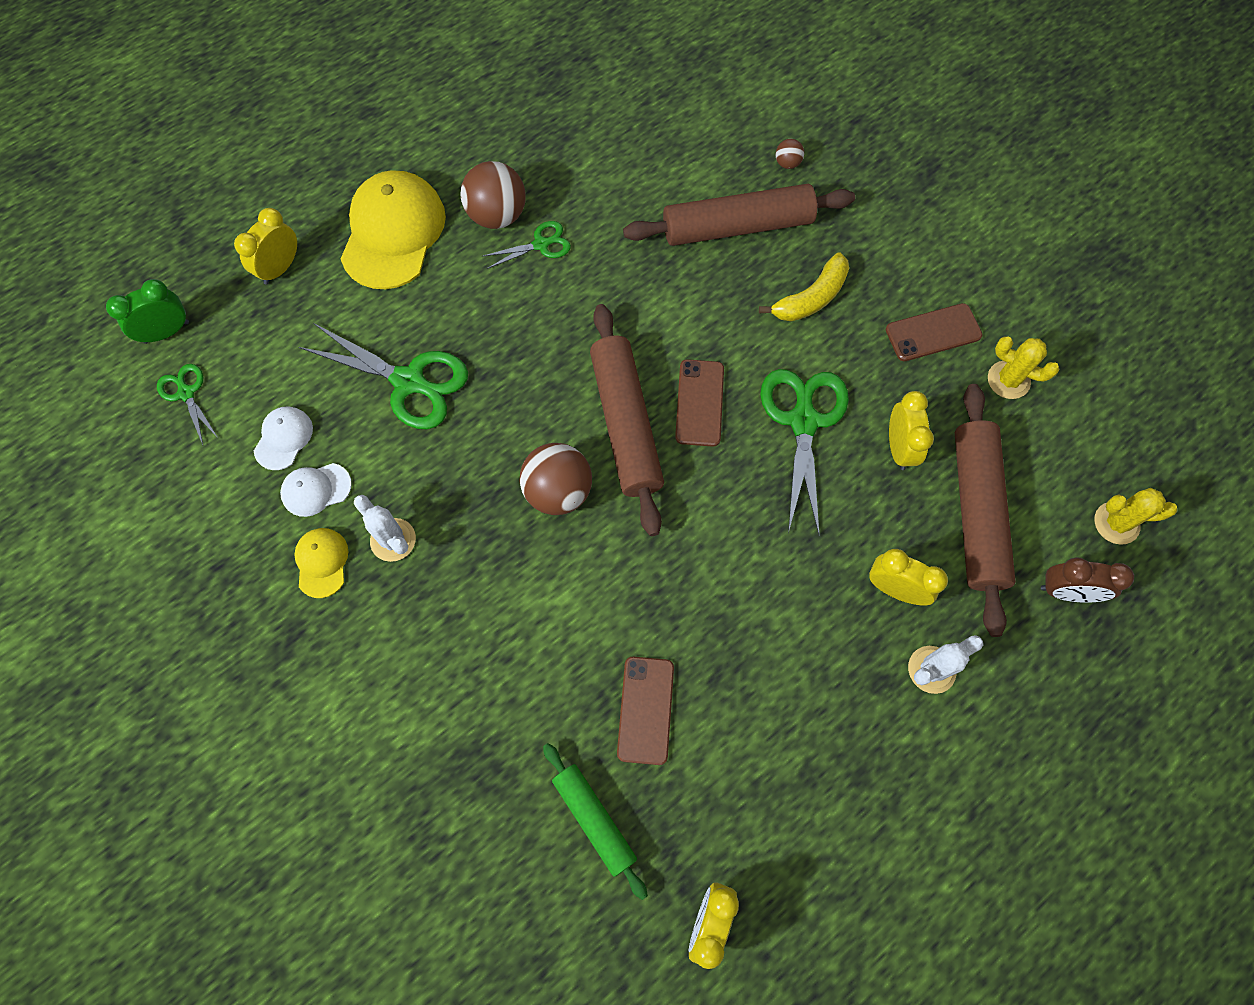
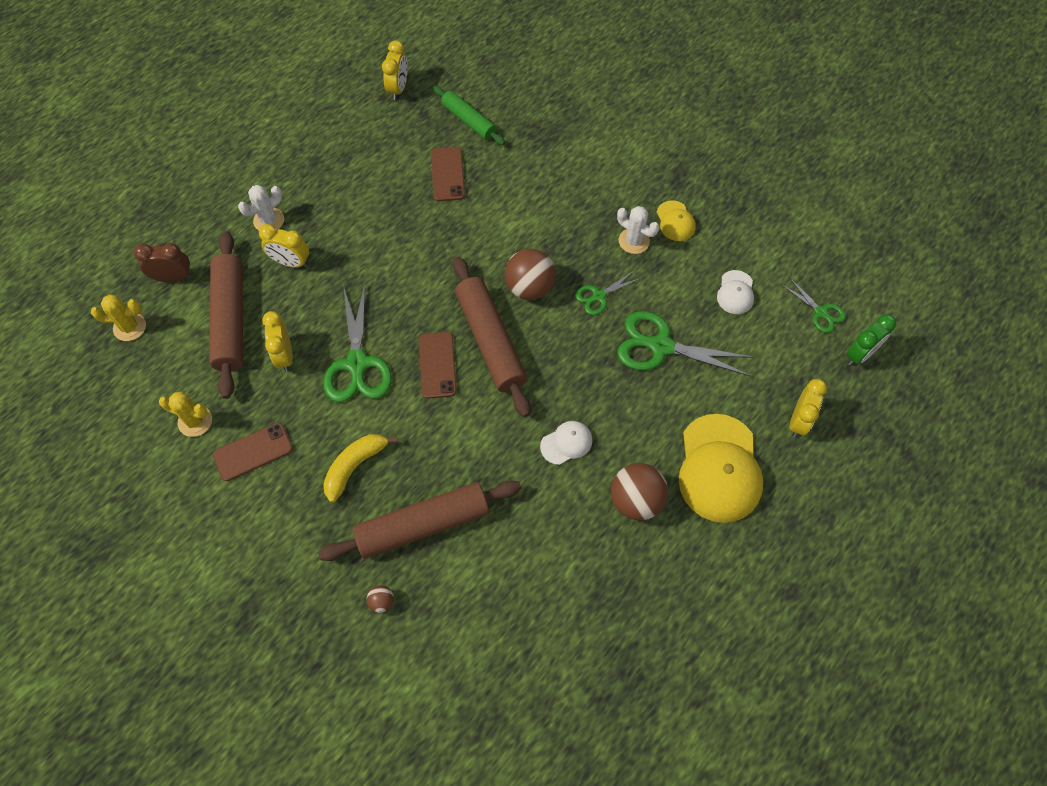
camera: 170 degrees right, 5 degrees down
(316, 489) = (698, 263): white cap -> white cap (566, 443)
(541, 244) = (590, 478): green scissors -> green scissors (598, 296)

